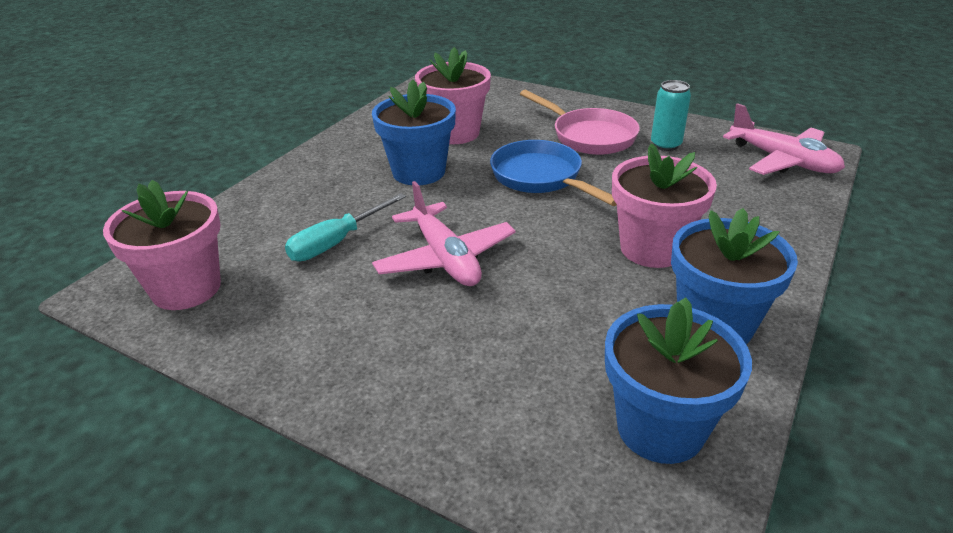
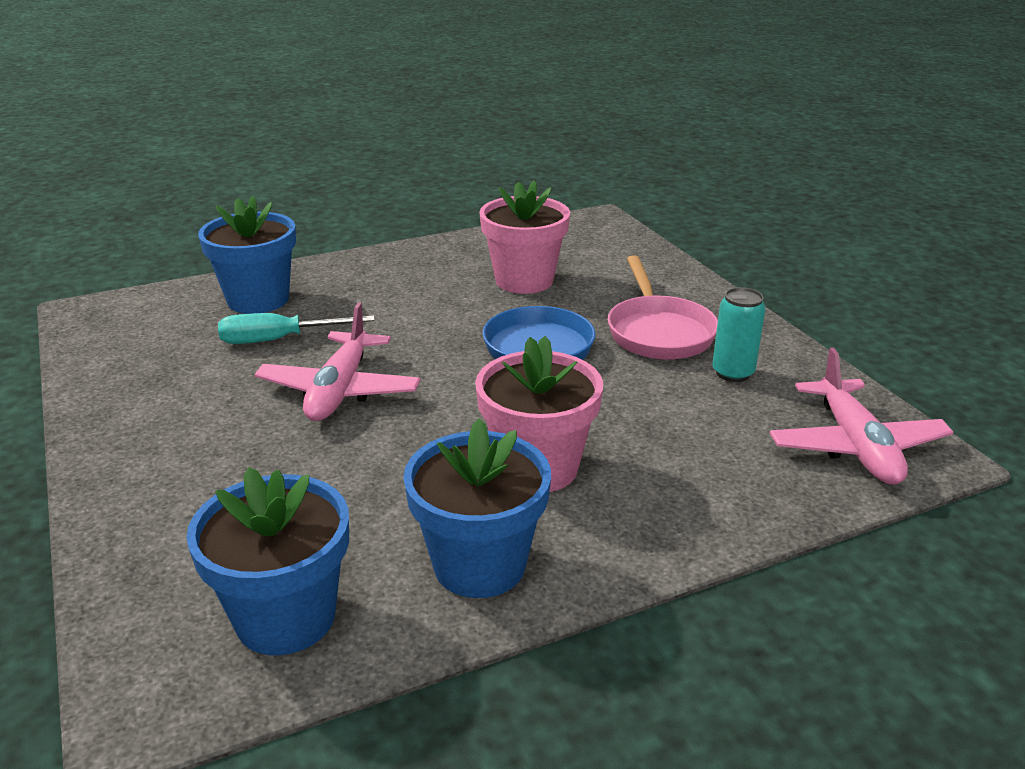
camera: 35 degrees right, 5 degrees down
(186, 288) = (132, 330): pink flower pot -> none
(419, 172) = (434, 305): blue flower pot -> blue flower pot (258, 300)

